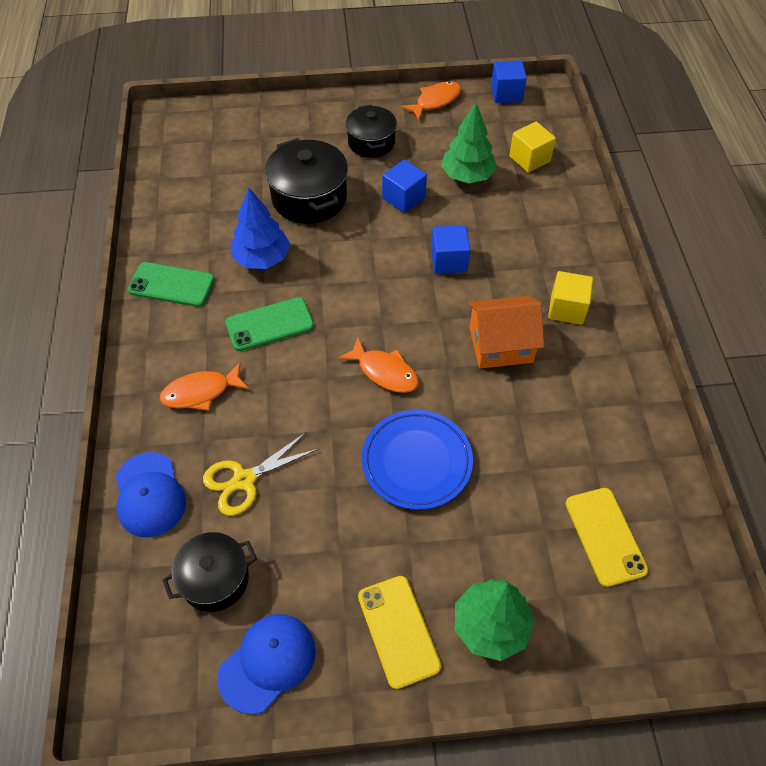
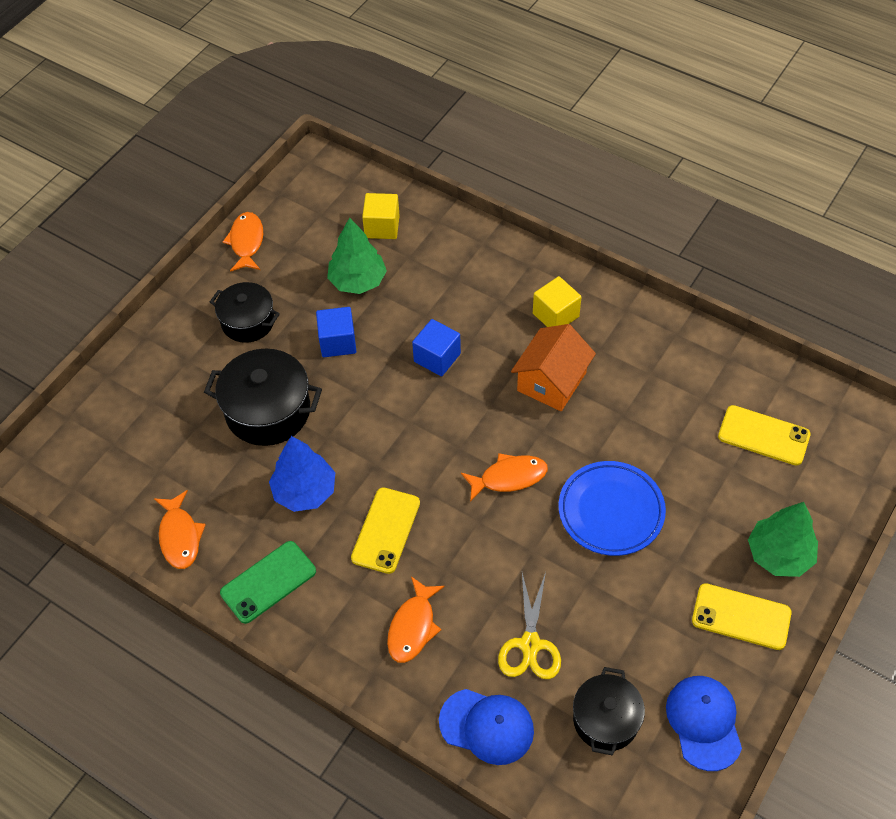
camera: 50 degrees left, 0 degrees up
(169, 217) = (180, 536): none -> orange fish
(270, 324) = (386, 530): green phone -> yellow phone
(506, 94) = (292, 188): blue cube -> none

